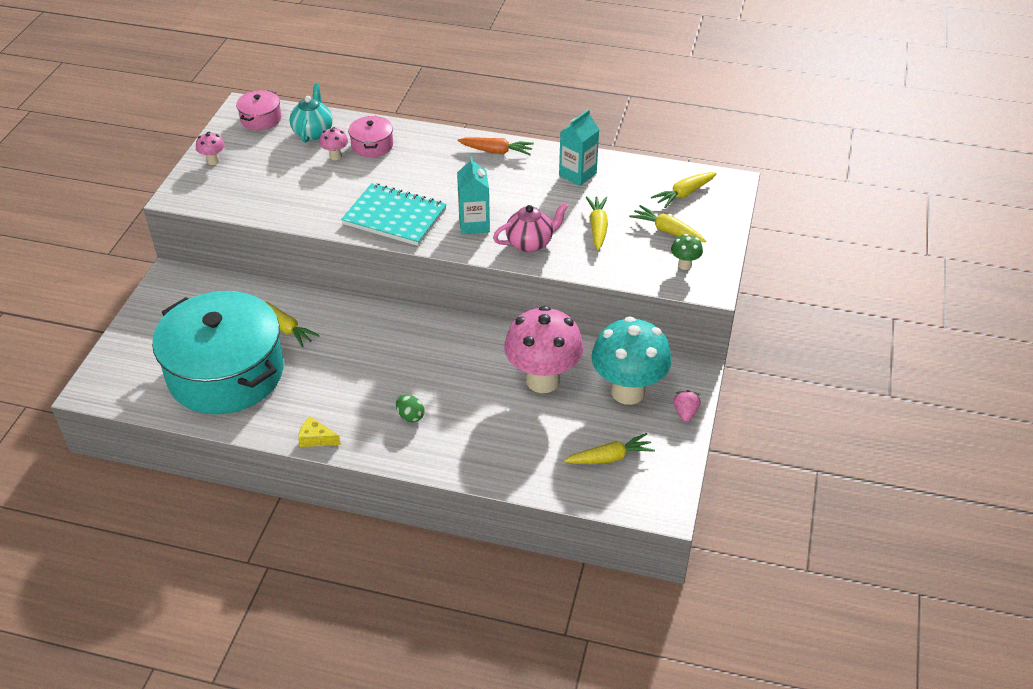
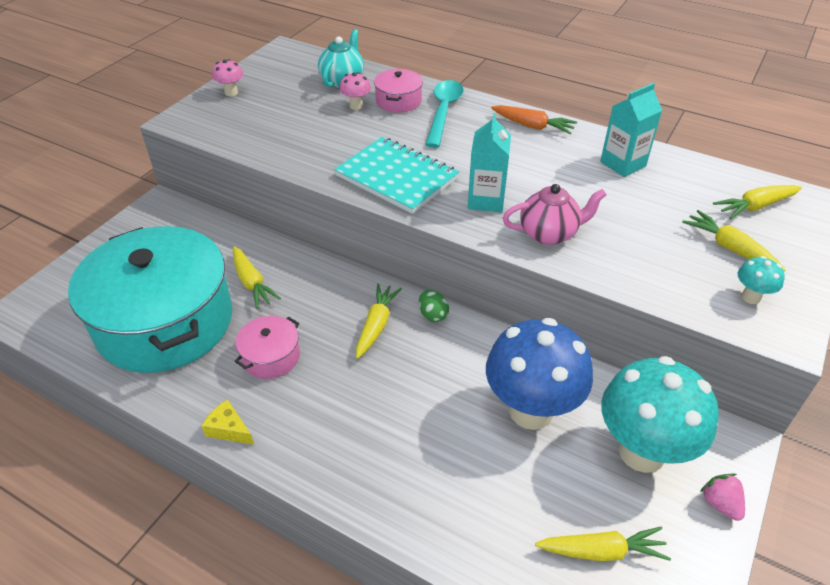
camera: 15 degrees right, 0 degrees up
(261, 119) = (296, 62): pink pot -> pink pot (271, 357)
(410, 416) = (352, 424): green egg -> green egg (433, 315)
(416, 150) = (443, 112): none -> turquoise spoon
(543, 380) = (531, 411): pink mushroom -> blue mushroom
(598, 227) = (638, 229): yellow carrot -> yellow carrot (376, 325)
(684, 265) = (751, 297): green mushroom -> turquoise mushroom
(685, 413) = (720, 503): pink strawberry -> pink strawberry turned 45 degrees counterclockwise

